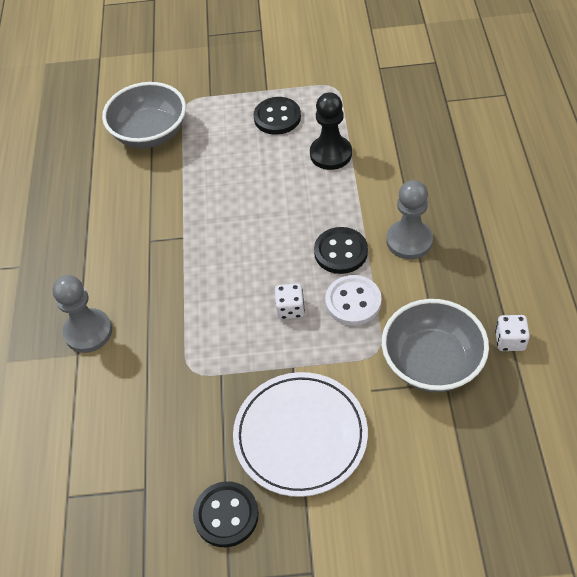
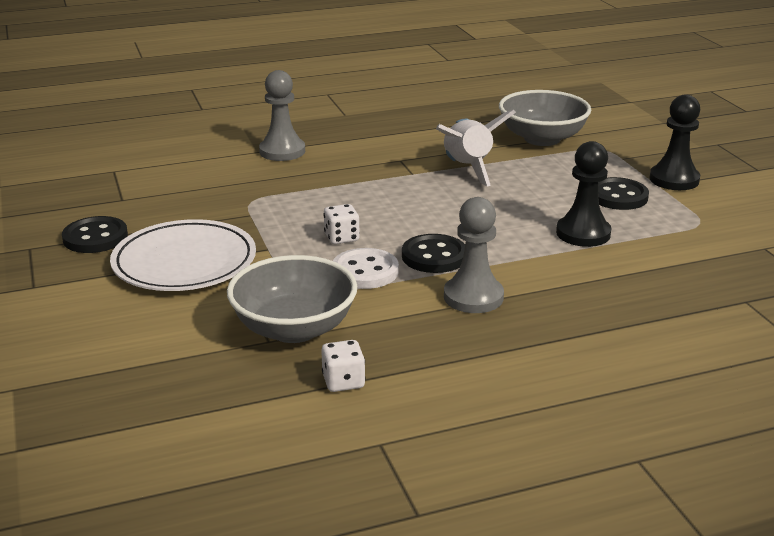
camera: 70 degrees right, 25 degrees down
(189, 197) = (467, 169): none -> white rocket
(261, 78) = (674, 179): none -> black pawn

